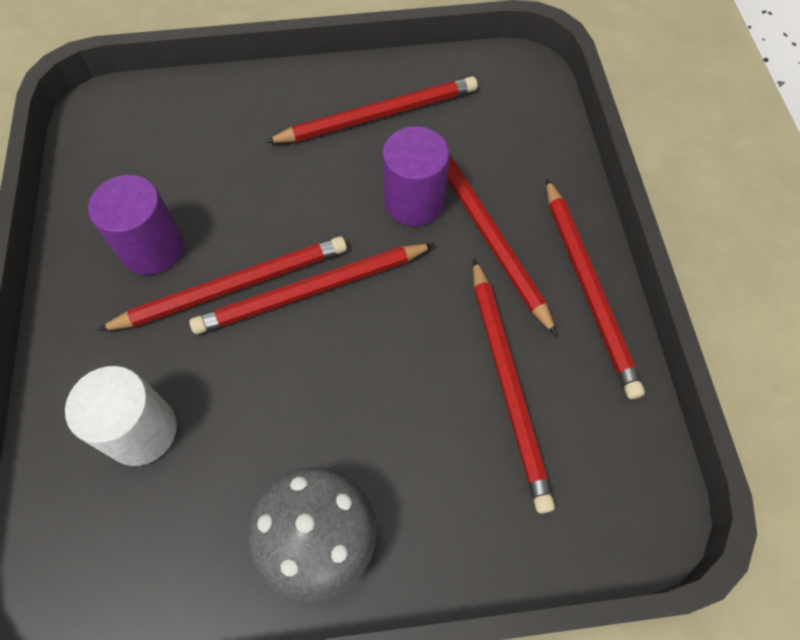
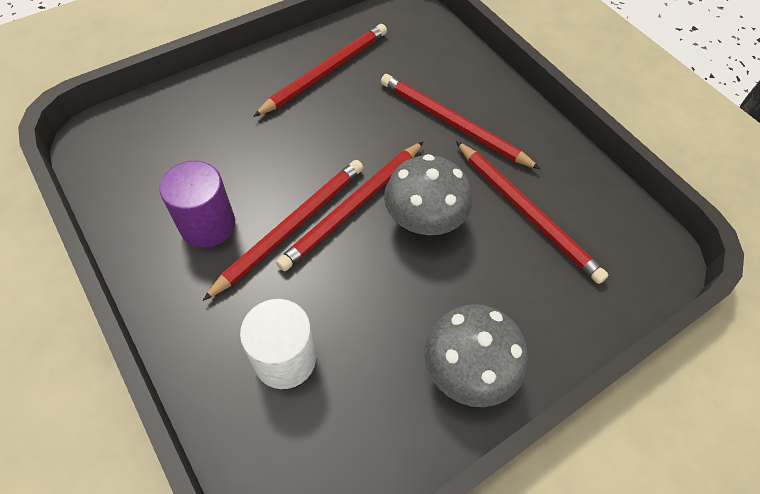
camera: 30 degrees left, 5 degrees down
(379, 340) = (423, 220): none -> grey mushroom
(414, 201) = (389, 120): purple cylinder -> none
(588, 288) = (538, 133): red pencil -> none

